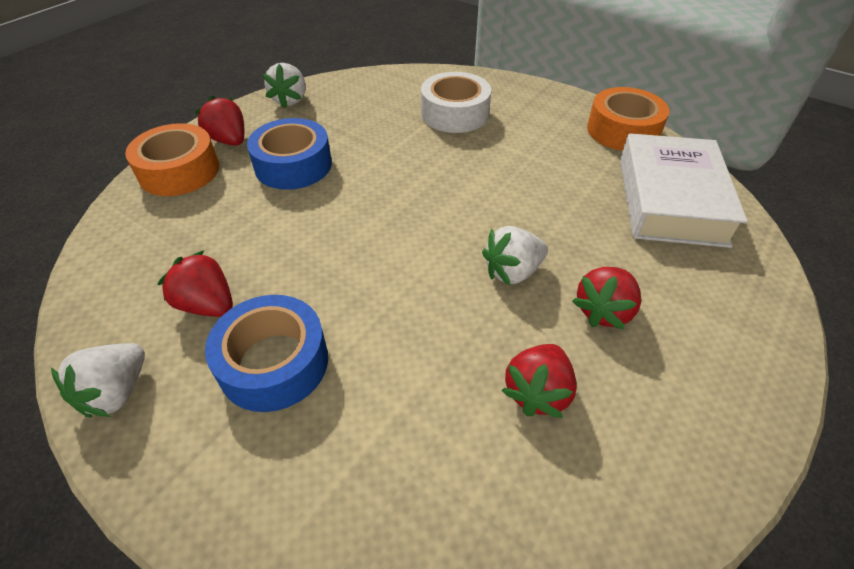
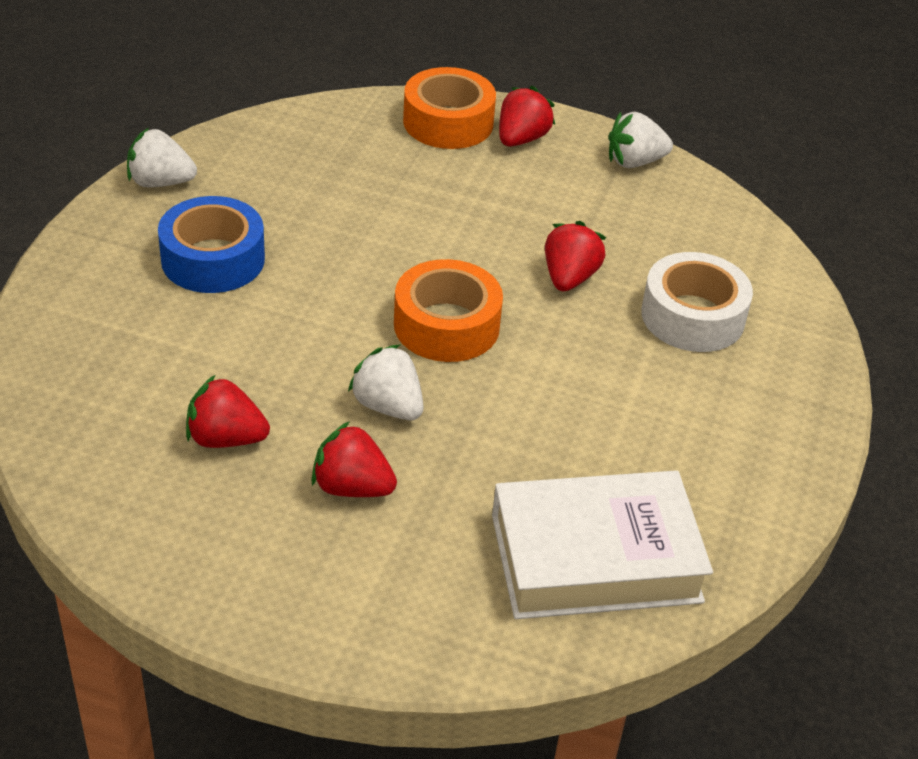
camera: 70 degrees right, 5 degrees down
(207, 305) = (266, 201): red strawberry -> red strawberry (569, 278)
(293, 165) = (499, 199): blue tape -> none
(622, 131) = (754, 505): orange tape -> orange tape (446, 325)

